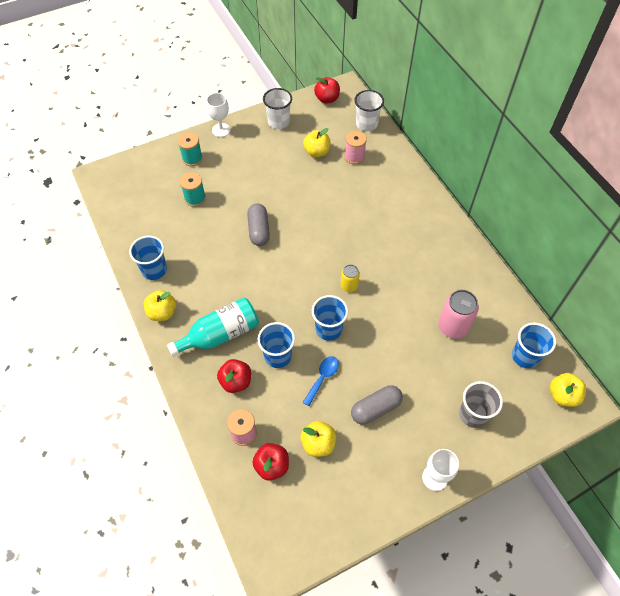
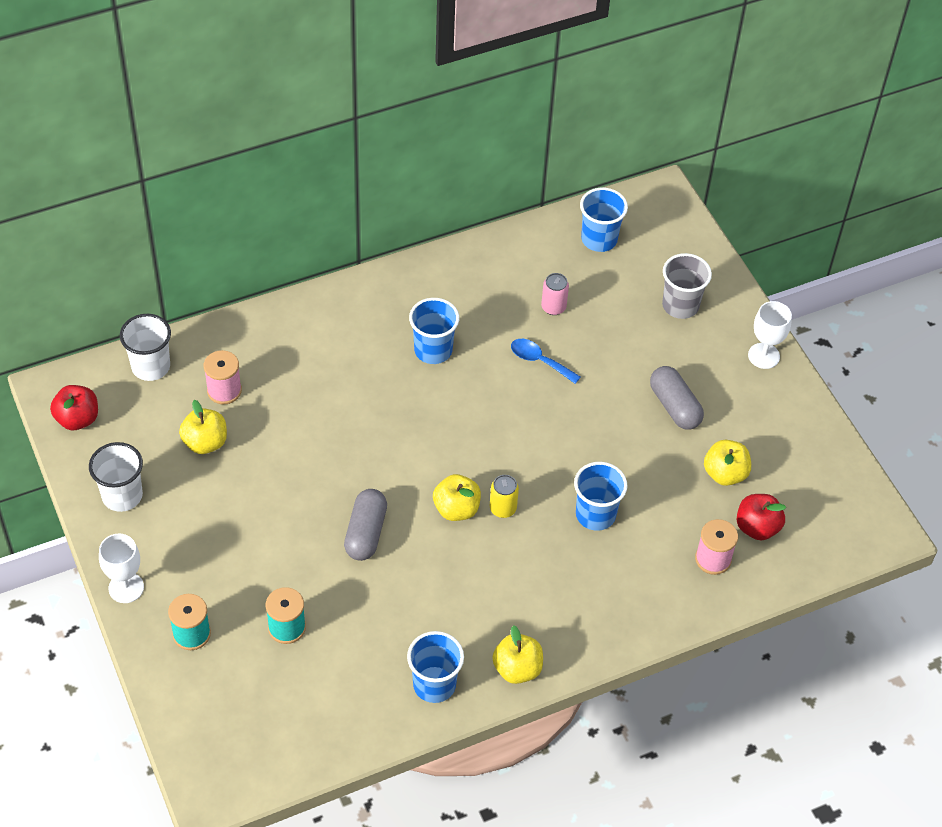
camera: 90 degrees left, 5 degrees down
(220, 334) = (558, 588): turquoise bottle -> none
(236, 381) = (636, 568): red apple -> none
(259, 230) = (366, 533): grey capsule -> grey capsule turned 75 degrees counterclockwise
(322, 378) = (630, 462): blue spoon -> blue spoon (539, 361)
(328, 329) = (553, 450): blue cup -> blue cup (433, 350)
(349, 286) = (480, 419): yellow can -> yellow can (503, 508)
(453, 327) = (553, 307): pink can -> pink can, size x0.58
(562, 395) = (653, 213): yellow apple -> yellow apple (456, 509)

